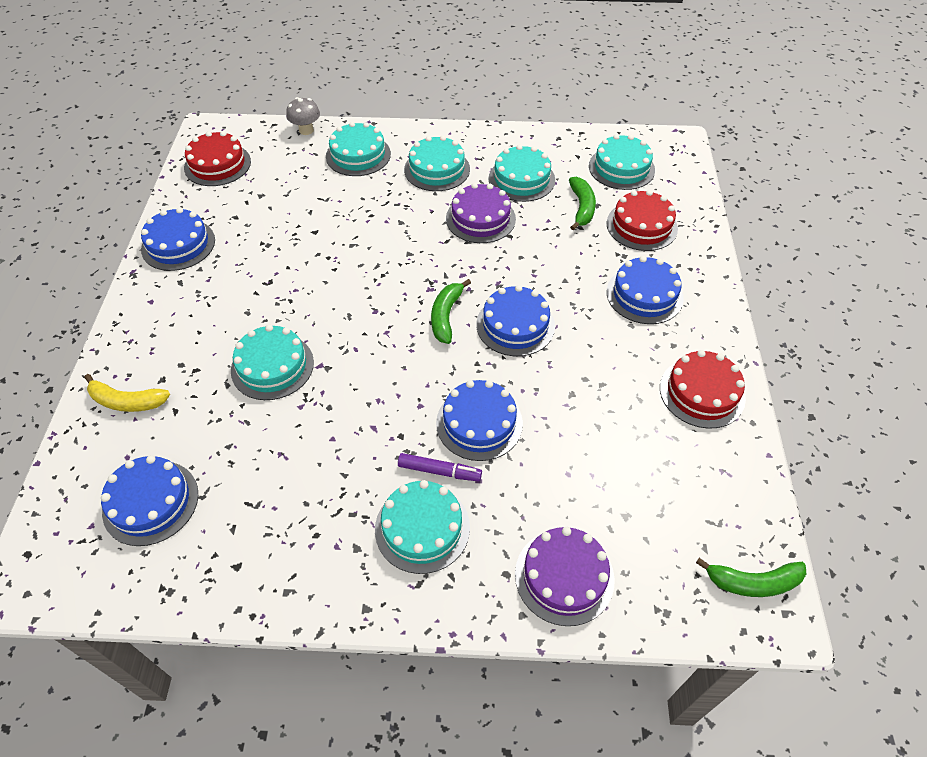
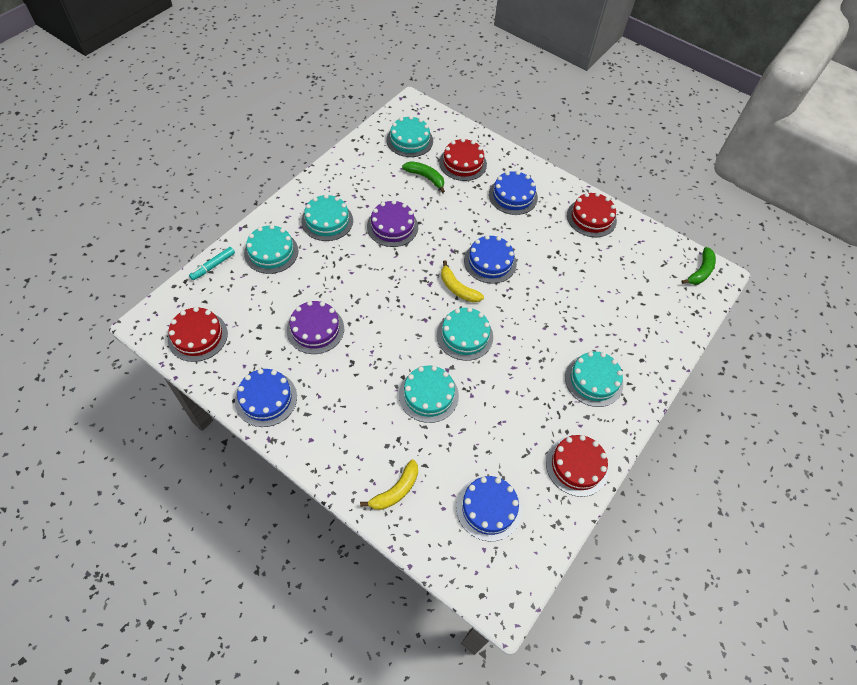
camera: 60 degrees left, 5 degrees up
(269, 572) = (577, 465): none -> red cake
(306, 130) = (213, 266): grey mushroom -> turquoise marker
(439, 471) = (564, 353): purple marker -> none
(446, 316) = (457, 288): green banana -> yellow banana
(479, 423) = (545, 318): blue cake -> none
(521, 179) = (376, 188): turquoise cake -> turquoise cake (464, 335)
(564, 576) = (657, 337): purple cake -> purple cake (315, 329)

